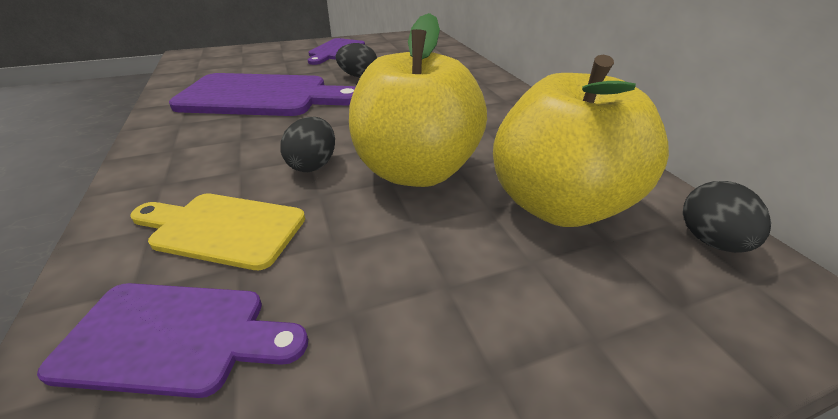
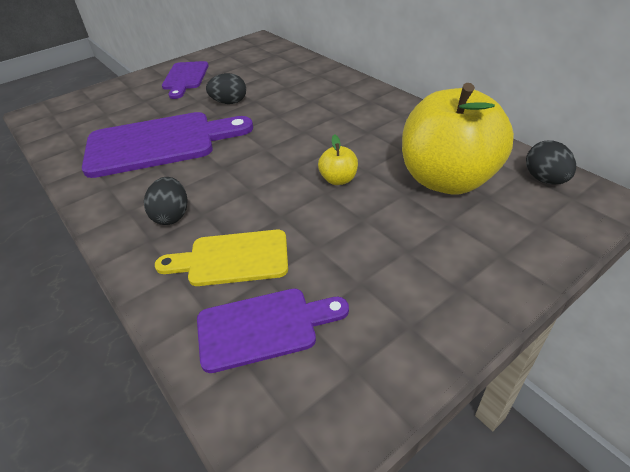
camera: 15 degrees left, 5 degrees up
(313, 165) = (258, 194): black egg -> black egg (172, 216)
(416, 171) = (338, 179): yellow apple -> yellow apple, size x0.40

